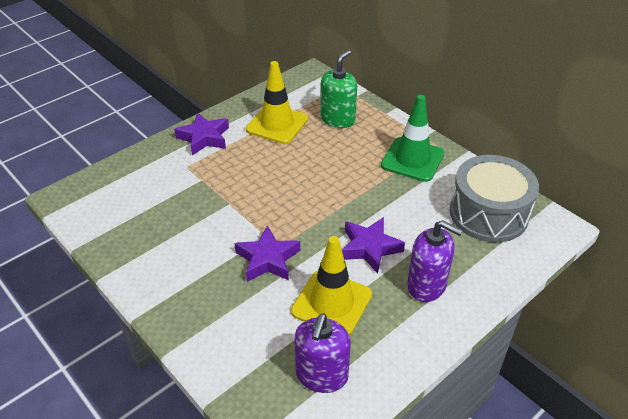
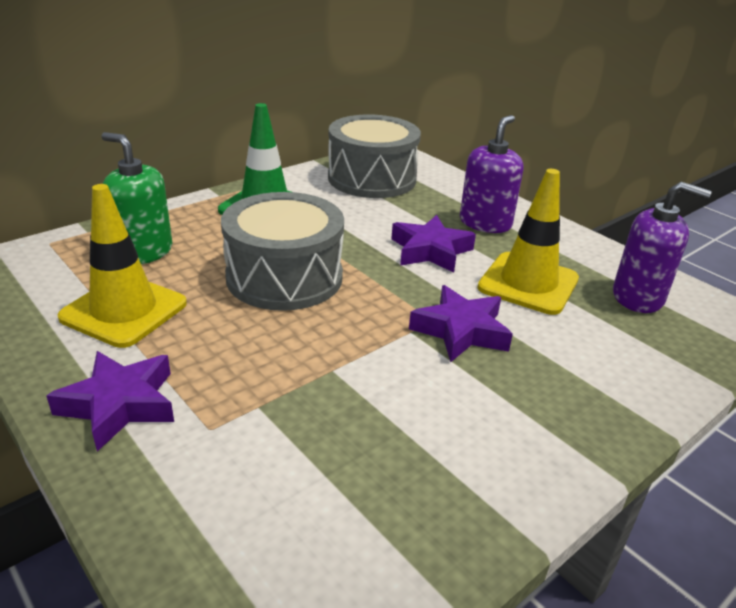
camera: 90 degrees left, 10 degrees down
(319, 177) = (284, 277): none -> grey drum

